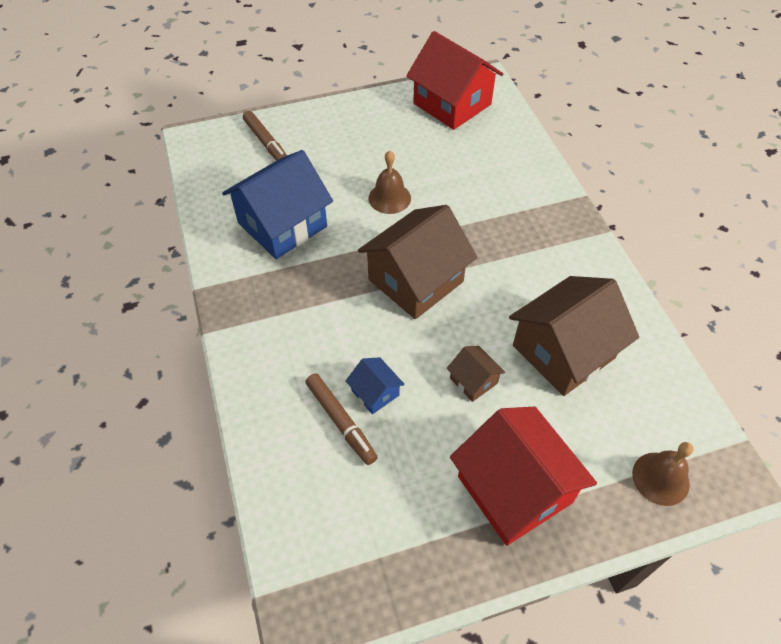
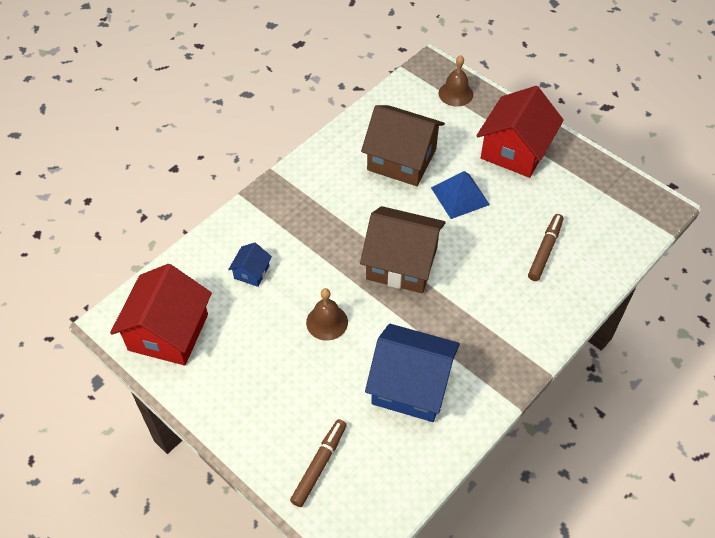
camera: 120 degrees left, 0 degrees up
(375, 393) = (510, 242): blue house -> blue house (251, 272)
(473, 381) = (460, 196): brown house -> blue pyramid

